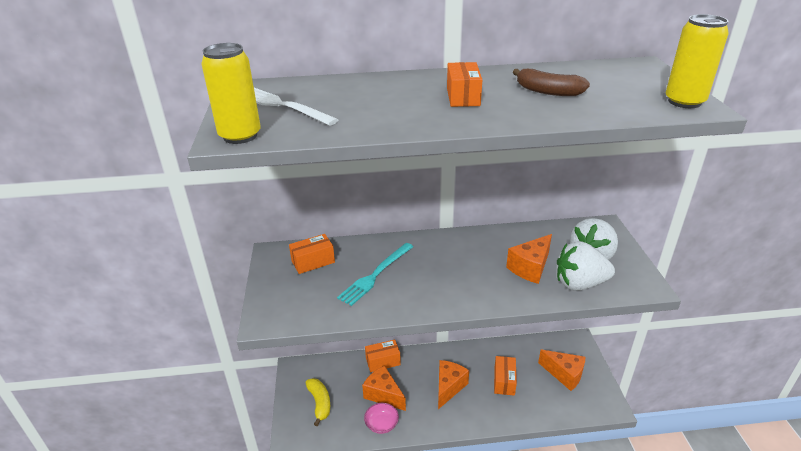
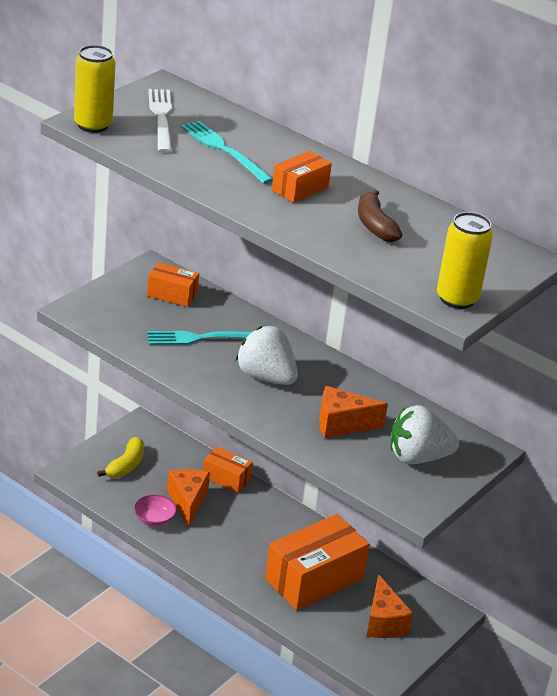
camera: 40 degrees right, 0 degrees up
(368, 101) = (224, 150): none -> turquoise fork
(449, 387) = (254, 542): orange cheese -> none
(504, 381) = (314, 579): orange box -> orange box, size x1.93
(580, 284) = (360, 464): white strawberry -> white strawberry (265, 377)

